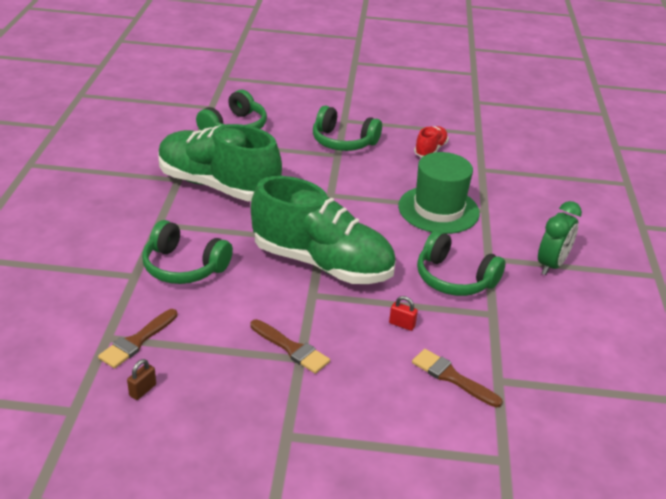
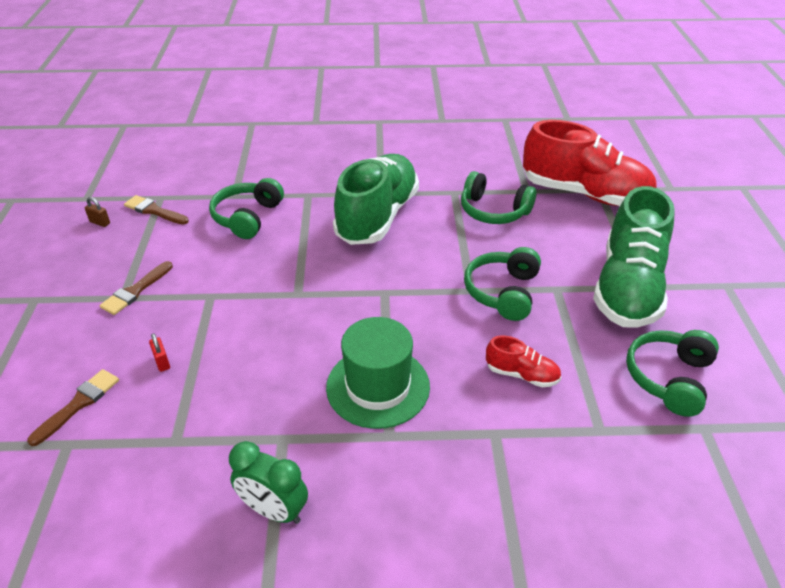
camera: 85 degrees right, 5 degrees up
(228, 84) = (584, 194): none -> red shoe
(322, 263) = (259, 297): green shoe -> green shoe (627, 287)
(402, 324) = (162, 362): red padlock -> red padlock turned 45 degrees counterclockwise
(454, 278) = (239, 404): green headphones -> green headphones (669, 378)

